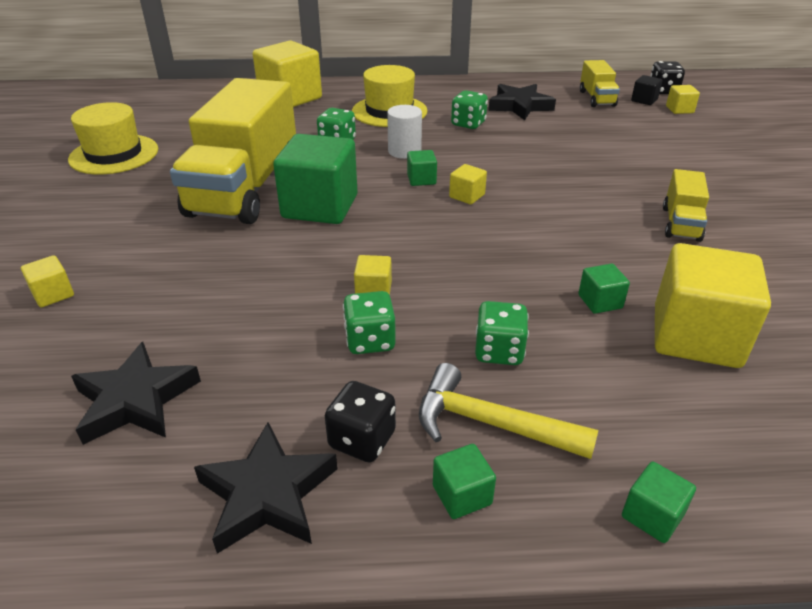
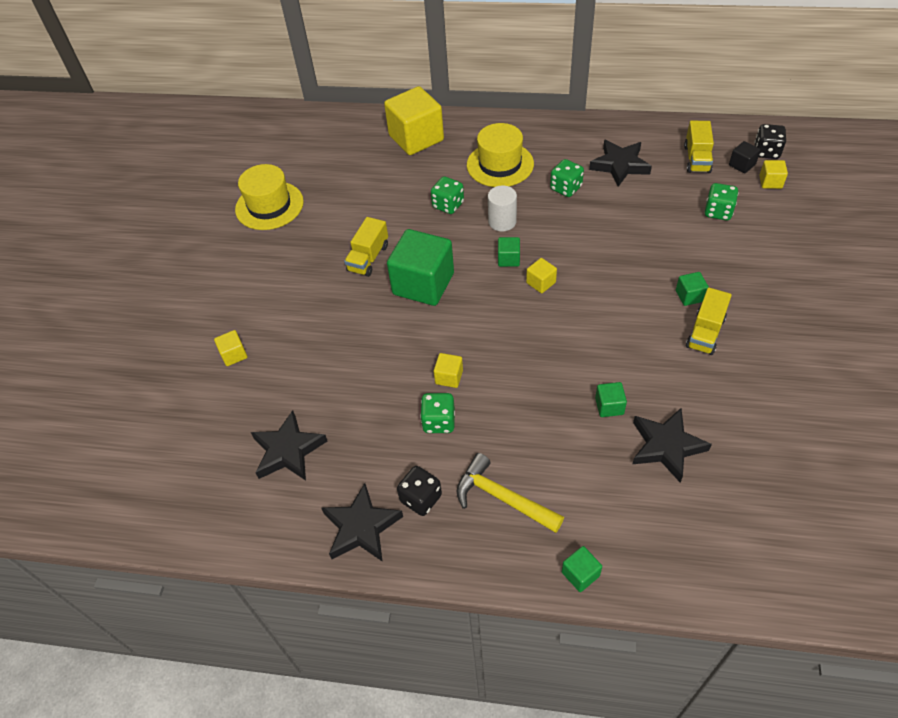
camera: 15 degrees right, 15 degrees up
(245, 189) = (368, 258): yellow truck -> yellow truck, size x0.45
(462, 495) = (472, 544): green cube -> green cube (689, 296)
(499, 351) = (523, 442): green dice -> green dice (718, 212)
(696, 336) = (666, 446): yellow cube -> black star

